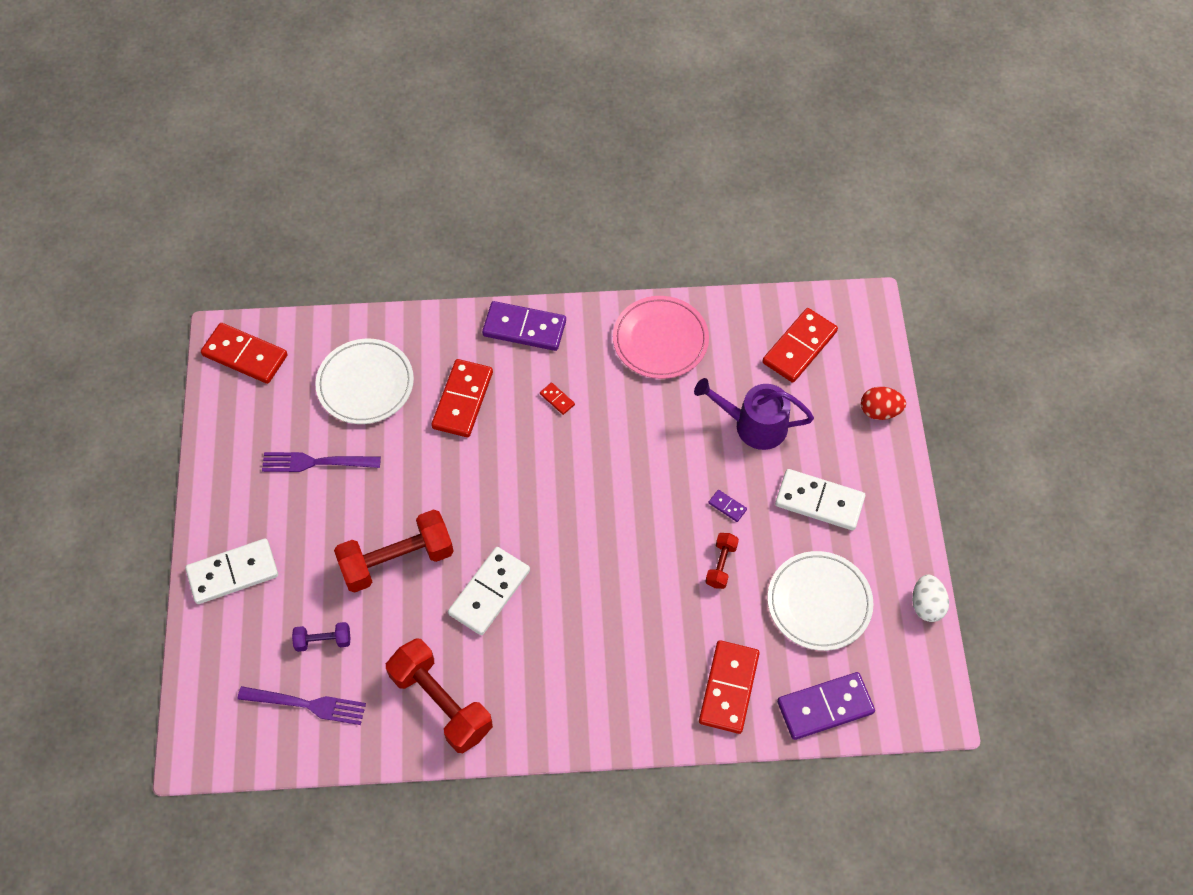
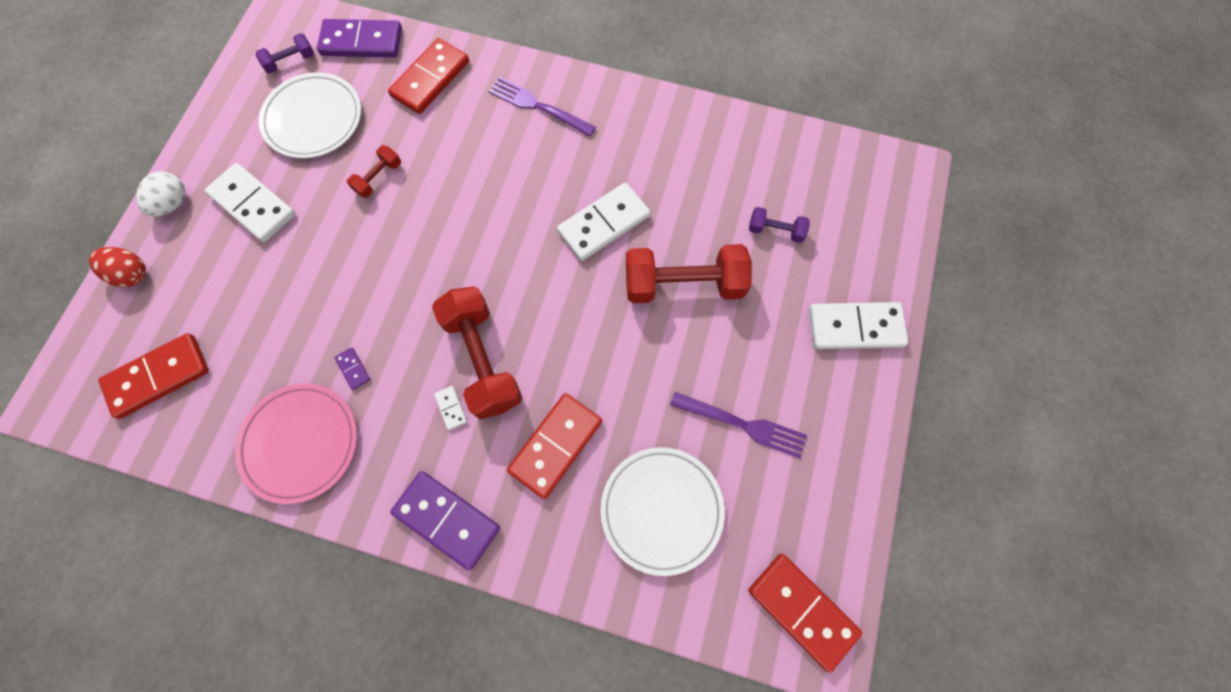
camera: 160 degrees left, 10 degrees up
(307, 704) = (802, 180): purple fork -> purple fork (538, 106)
(441, 703) = (680, 144): red dumbbell -> red dumbbell (482, 359)
(557, 399) = (451, 408): red domino -> white domino
(727, 506) = (341, 229): purple domino -> purple domino (353, 369)
(754, 425) = (264, 303): purple watering can -> none
(883, 657) = (291, 61): none -> purple dumbbell
(926, 605) = (226, 88): white egg -> white egg (173, 203)

